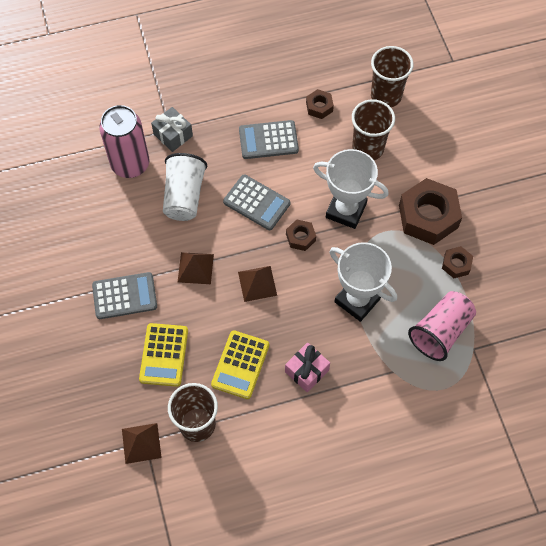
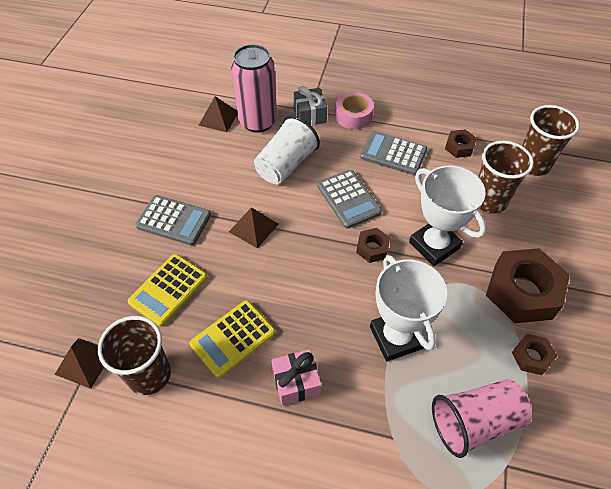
camera: 30 degrees right, 10 degrees down
(212, 117) = (353, 116): none -> pink tape
(257, 283) = (302, 269): brown pyramid -> brown pyramid (218, 118)

